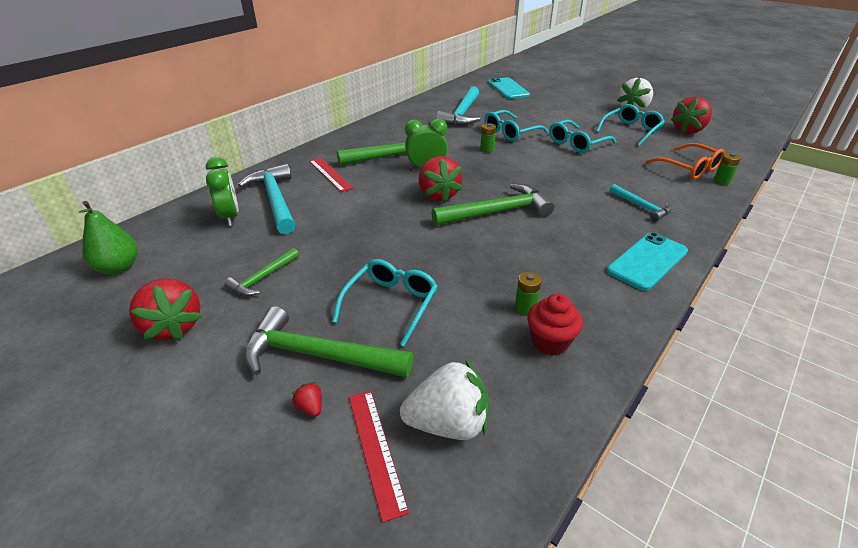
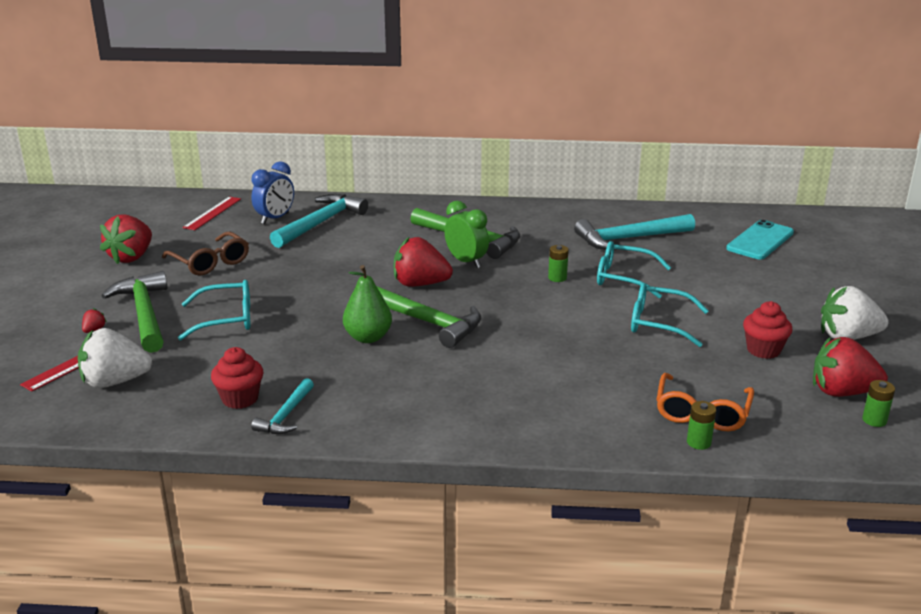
camera: 55 degrees right, 10 degrees down
(118, 268) = (173, 213): green pear -> green pear (368, 337)
(230, 217) = (275, 218): green clock -> blue clock
(263, 278) = (210, 262): green hammer -> brown glasses
(330, 174) = (393, 226): red ruler -> red ruler (212, 213)
(438, 195) = (420, 284): red strawberry -> red strawberry turned 60 degrees clockwise
(448, 423) = (115, 382): white strawberry -> white strawberry turned 120 degrees clockwise
(525, 307) = (277, 376): green battery -> green battery (874, 420)
(631, 130) = (763, 350): turquoise glasses -> red cupcake
(641, 206) = (543, 397): turquoise hammer -> turquoise hammer (286, 415)
(647, 261) = (424, 422): turquoise phone -> none

